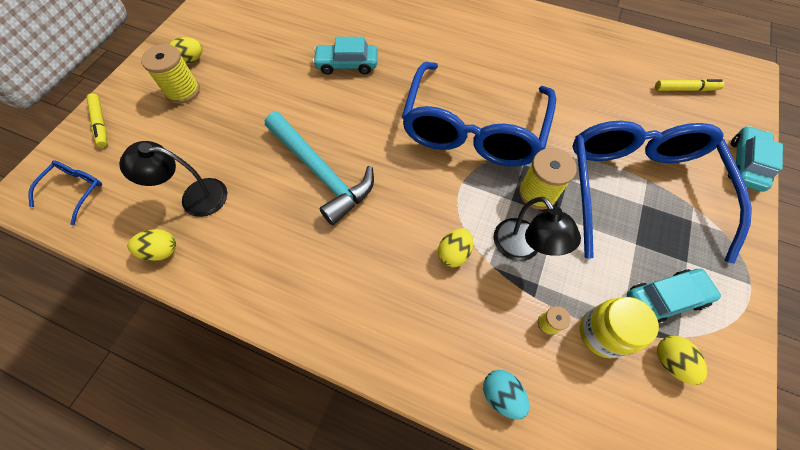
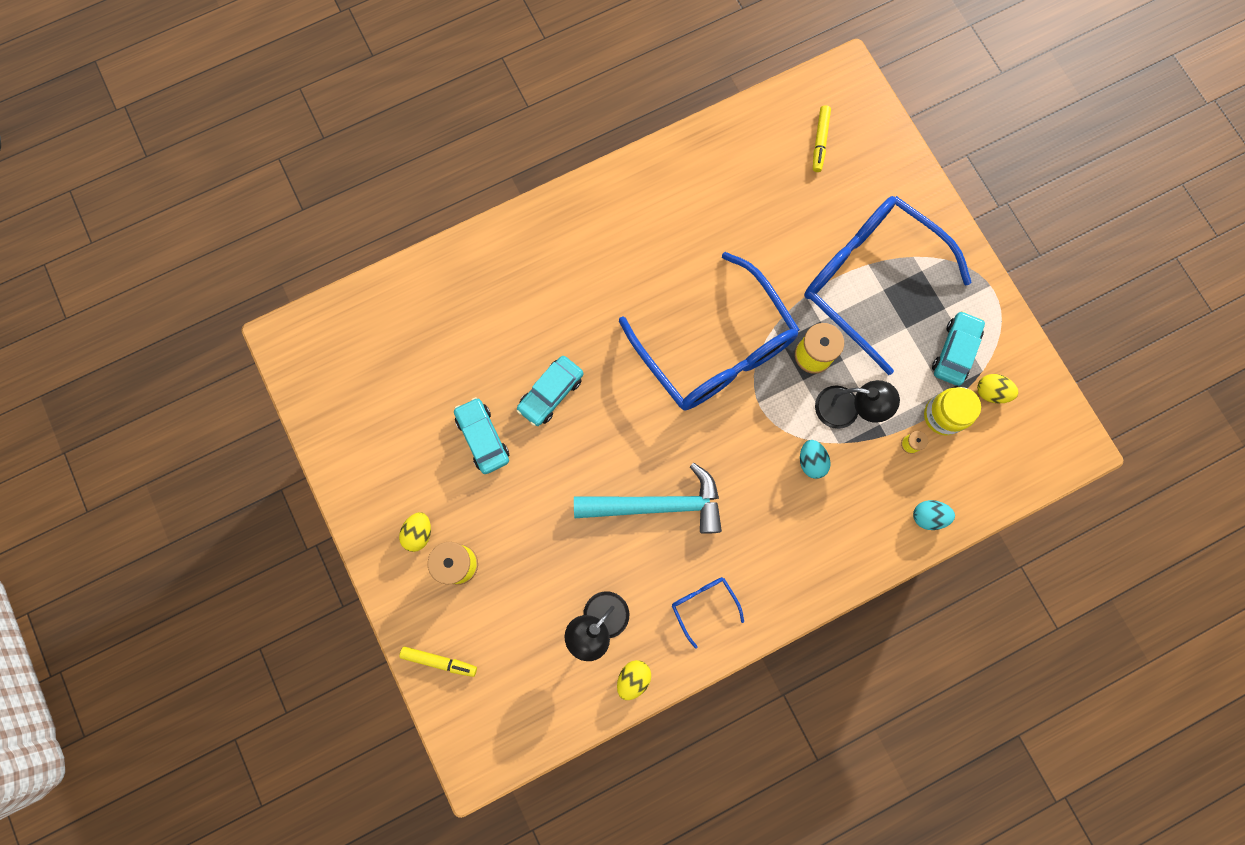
camera: 50 degrees left, 15 degrees up
(75, 190) = (509, 719): blue glasses -> blue glasses (703, 605)
(453, 253) = (811, 461): yellow egg -> turquoise egg
(685, 89) = (820, 141): yellow marker -> yellow marker turned 150 degrees clockwise
(745, 164) = (915, 180): turquoise car -> turquoise car (483, 438)

